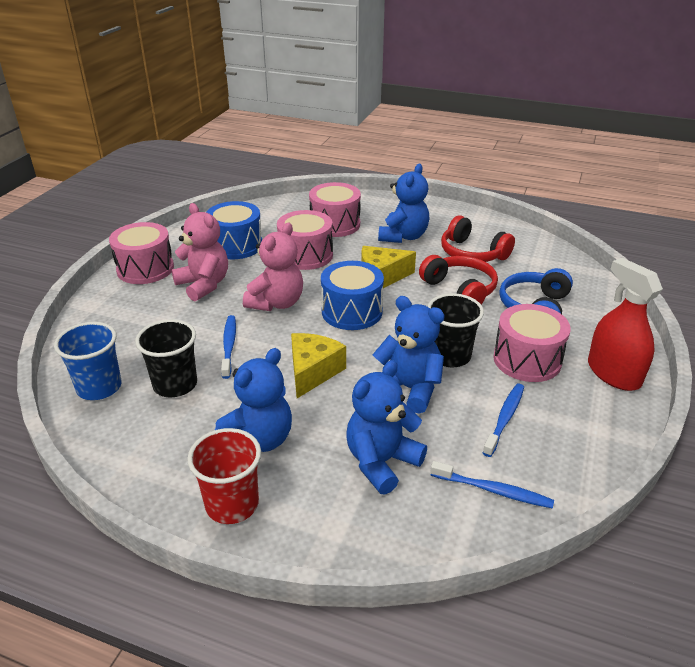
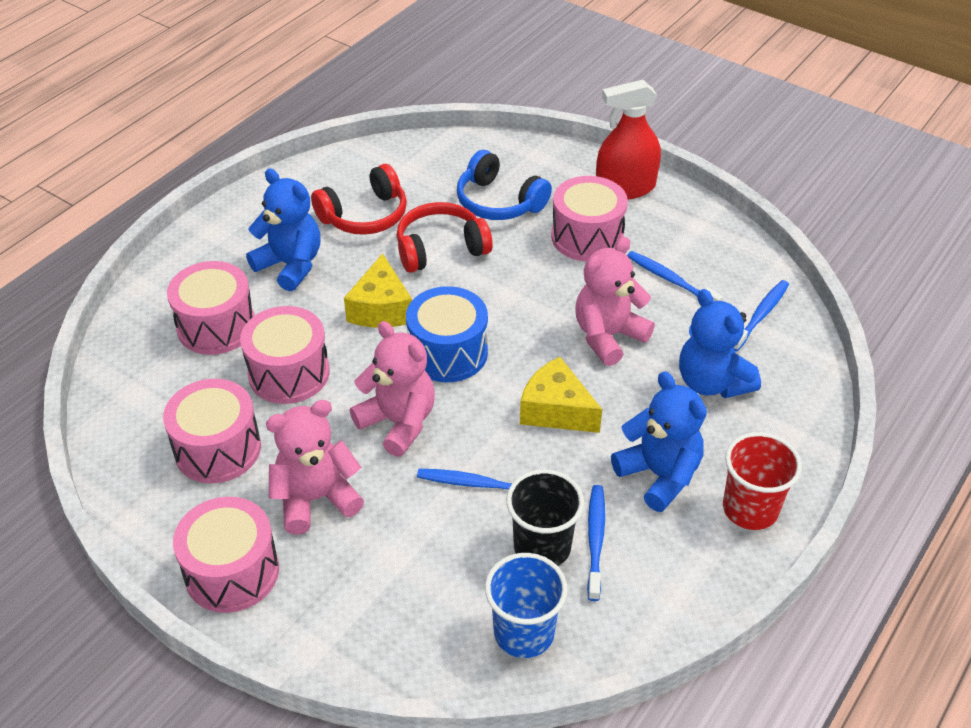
camera: 75 degrees left, 10 degrees up
(185, 411) = (595, 540): none -> blue toothbrush
(236, 245) = (218, 449): blue drum -> pink drum
(409, 389) = (608, 336): blue teddy bear -> pink teddy bear
(450, 356) = (563, 291): black cup -> none

